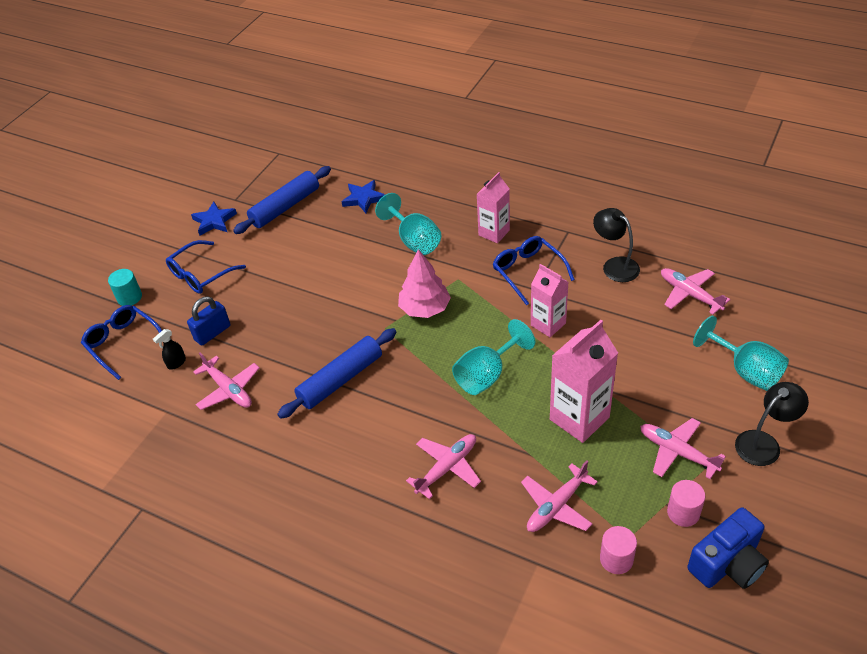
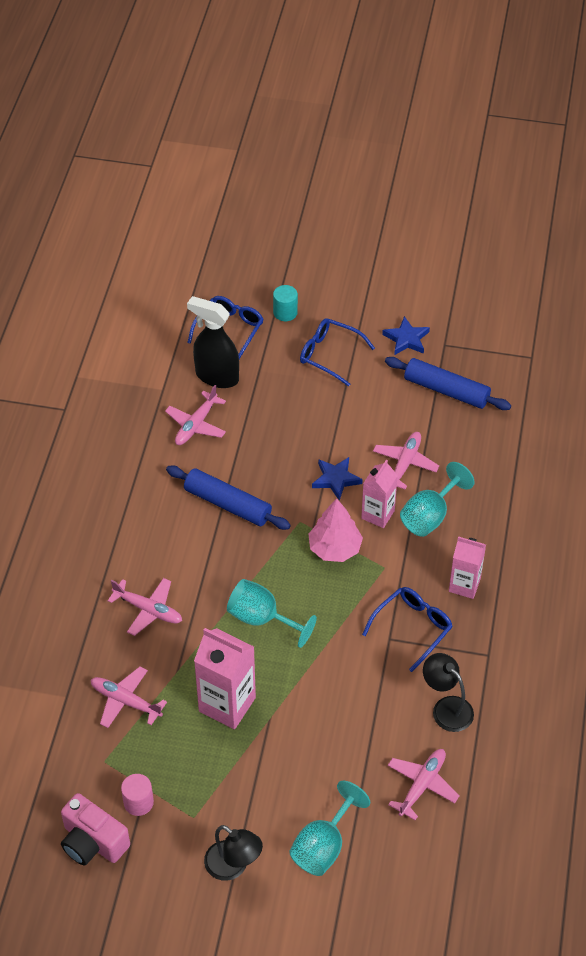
camera: 70 degrees right, 5 degrees up
(176, 363) = (216, 376): black spray bottle -> black spray bottle, size x2.36
(212, 333) = (258, 390): blue padlock -> none
(363, 198) = (481, 454): blue star -> blue star (336, 479)
(548, 324) = (342, 659): pink carton -> pink carton (378, 514)
(615, 265) = (446, 708): black lamp -> black lamp turned 75 degrees counterclockwise
(616, 559) = (81, 755): pink cylinder -> none
(678, 452) = (205, 792): pink plane -> pink plane (405, 464)
(727, 563) = (93, 842): blue camera -> pink camera

